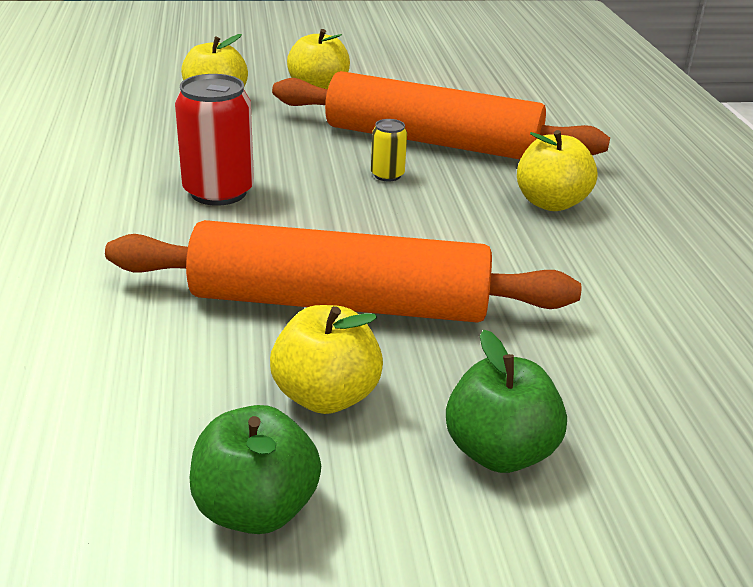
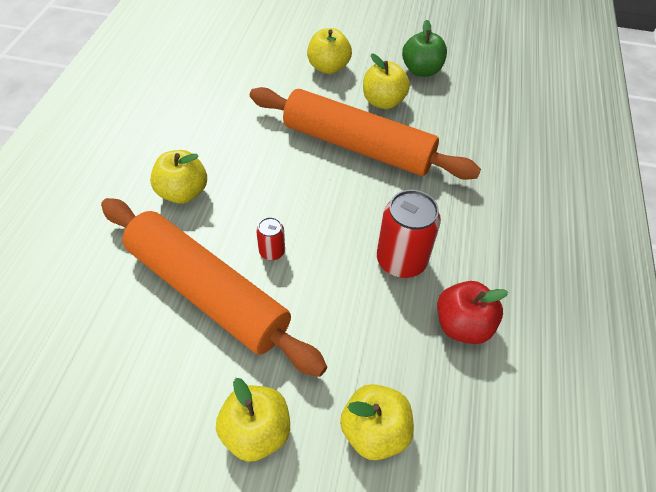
camera: 160 degrees left, 20 degrees up
(133, 159) = (462, 325): none -> red apple
(387, 175) = (272, 251): yellow can -> red can
(499, 452) = (328, 67): green apple -> yellow apple

